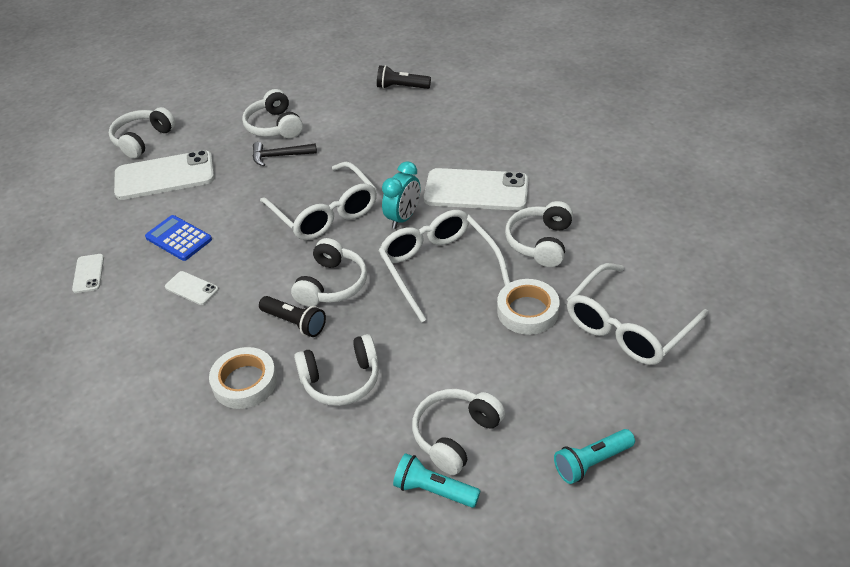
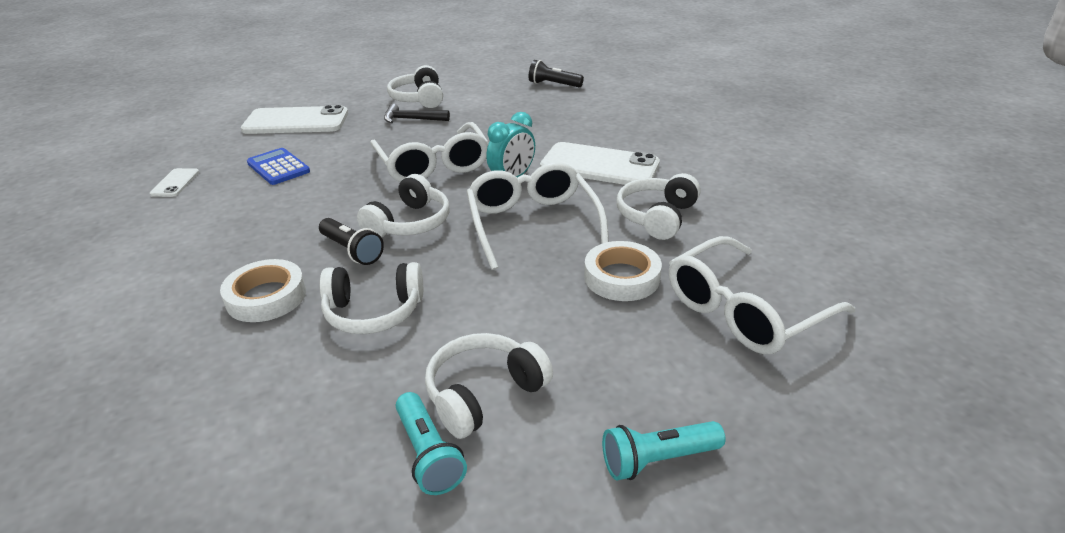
camera: 10 degrees right, 10 degrees down
(143, 140) = (293, 96): white headphones -> none
(191, 288) = (264, 207): white phone -> none
(434, 490) = (428, 454): turquoise flashlight -> turquoise flashlight turned 150 degrees counterclockwise

